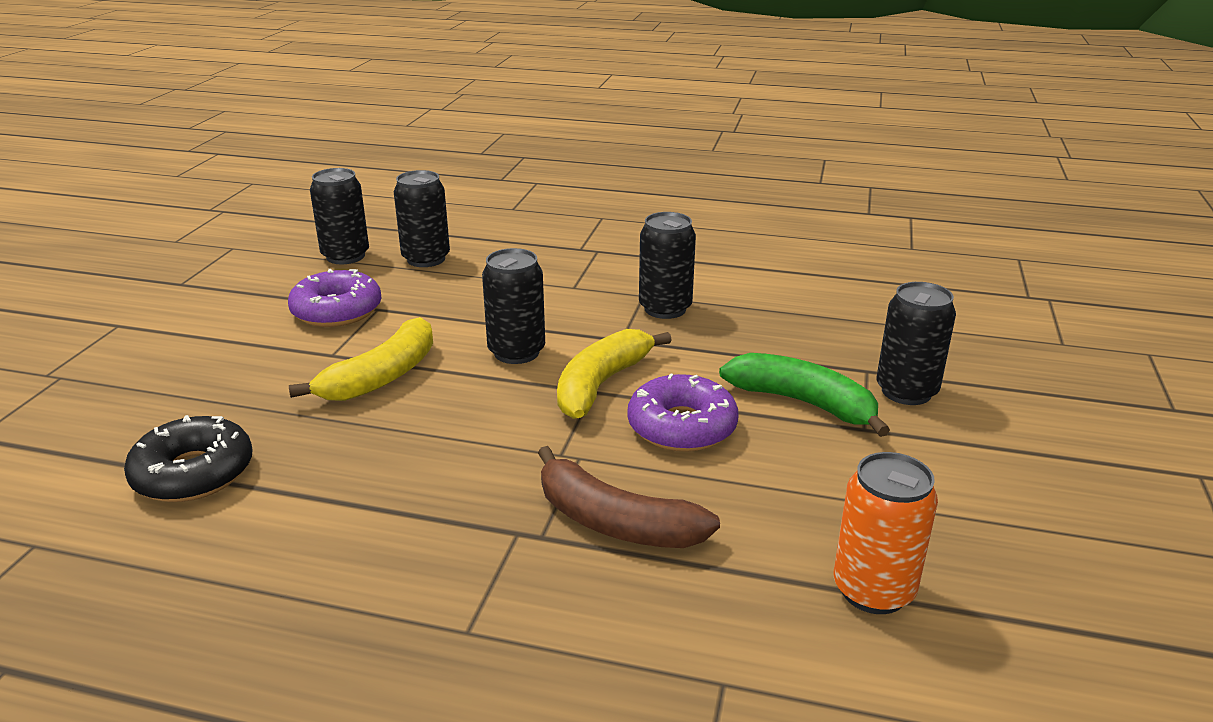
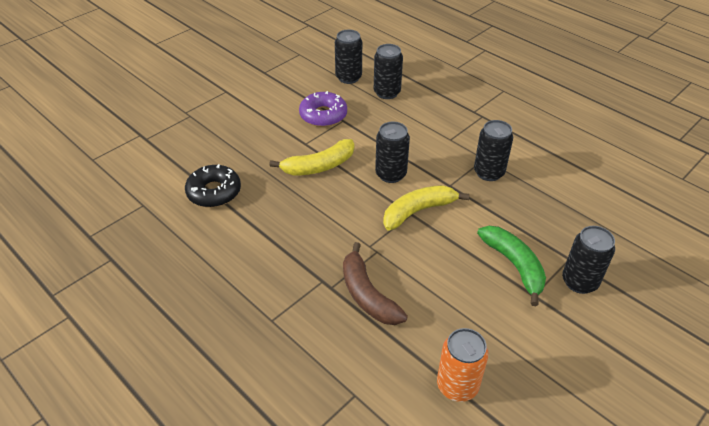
camera: 30 degrees right, 15 degrees up
(682, 427) = (438, 254): purple donut -> none

